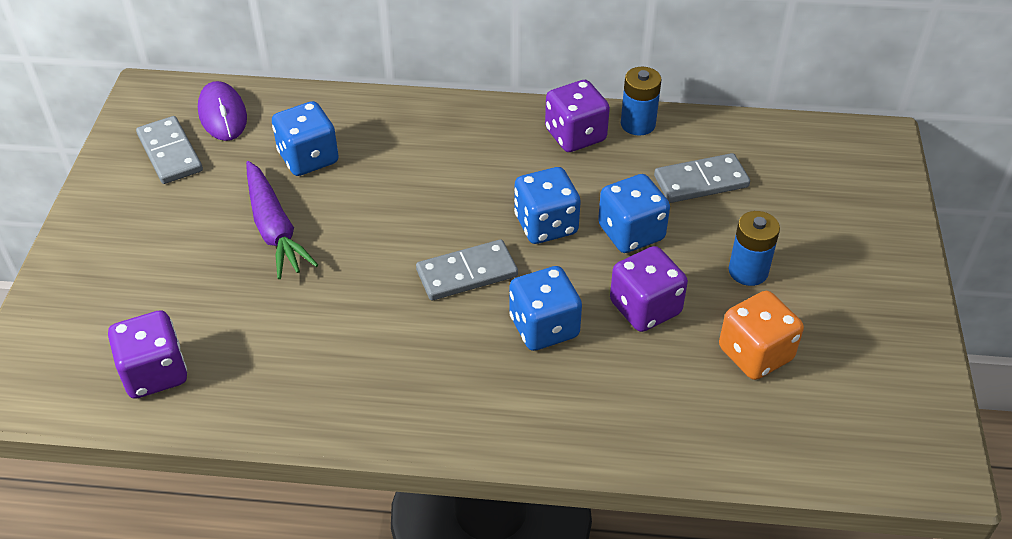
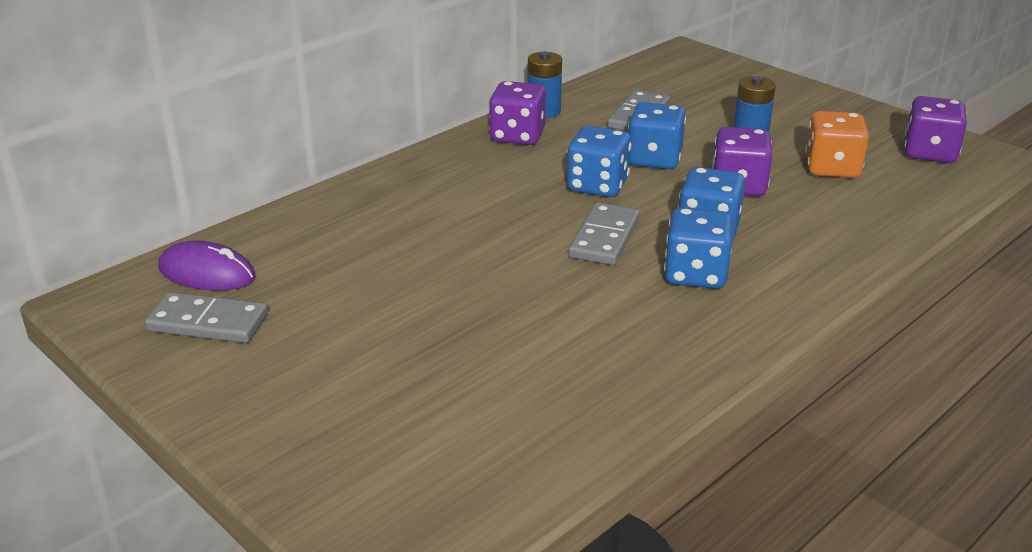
camera: 50 degrees left, 15 degrees down
(155, 373) = (510, 449): purple dice -> purple dice (929, 153)
(275, 229) = (412, 305): purple carrot -> none
(308, 158) = (347, 253): blue dice -> blue dice (695, 274)

